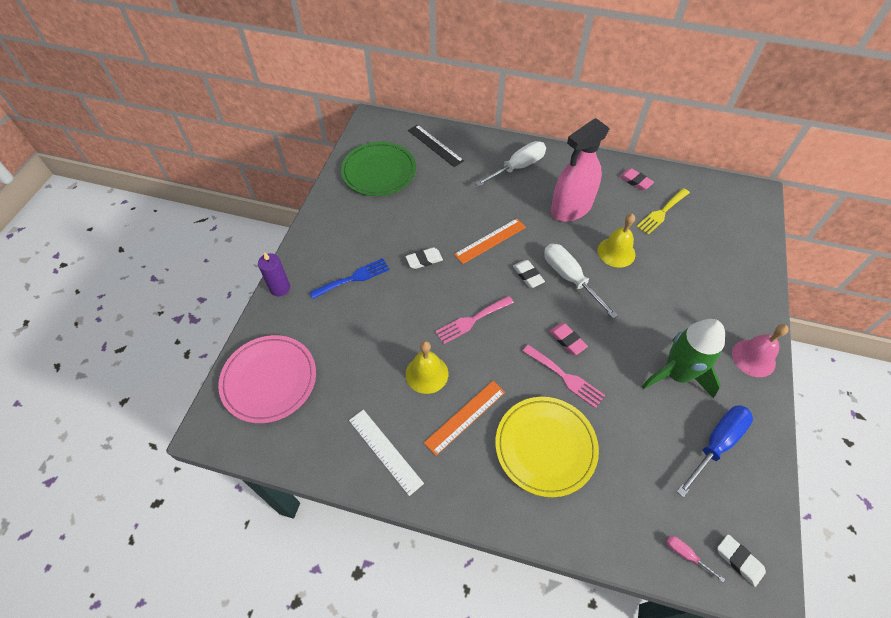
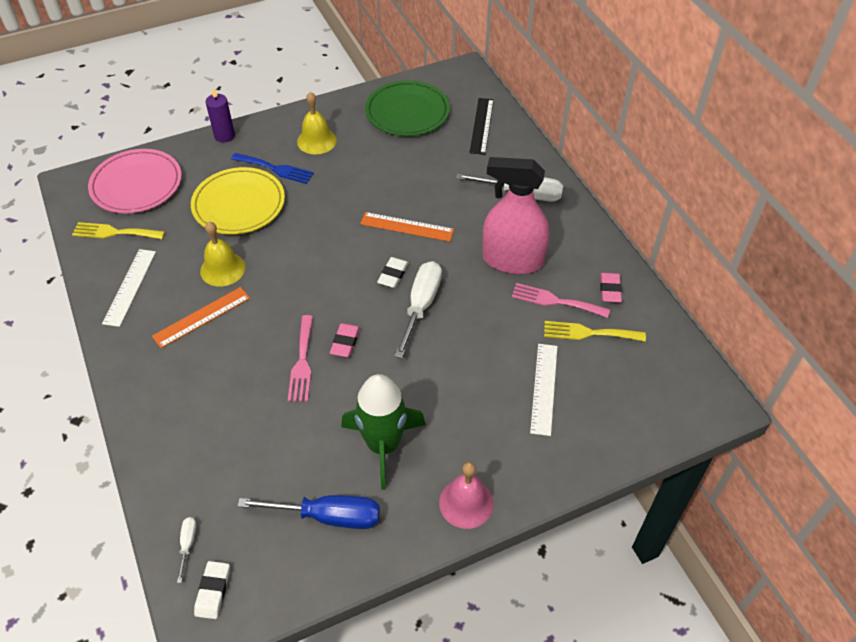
camera: 50 degrees right, 5 degrees down
(309, 428) = (114, 232): none -> yellow fork
(424, 260) = (339, 198): white eraser -> none
(465, 417) = (202, 317): orange ruler -> orange ruler turned 45 degrees counterclockwise
(472, 320) = (304, 265): pink fork -> pink fork (555, 301)
(545, 447) = (217, 386): yellow plate -> yellow plate (239, 204)
(616, 252) = (492, 323): yellow bell -> yellow bell (316, 141)
(686, 555) = (188, 544): pink screwdriver -> white screwdriver
(689, 261) = (544, 388): none -> white ruler

